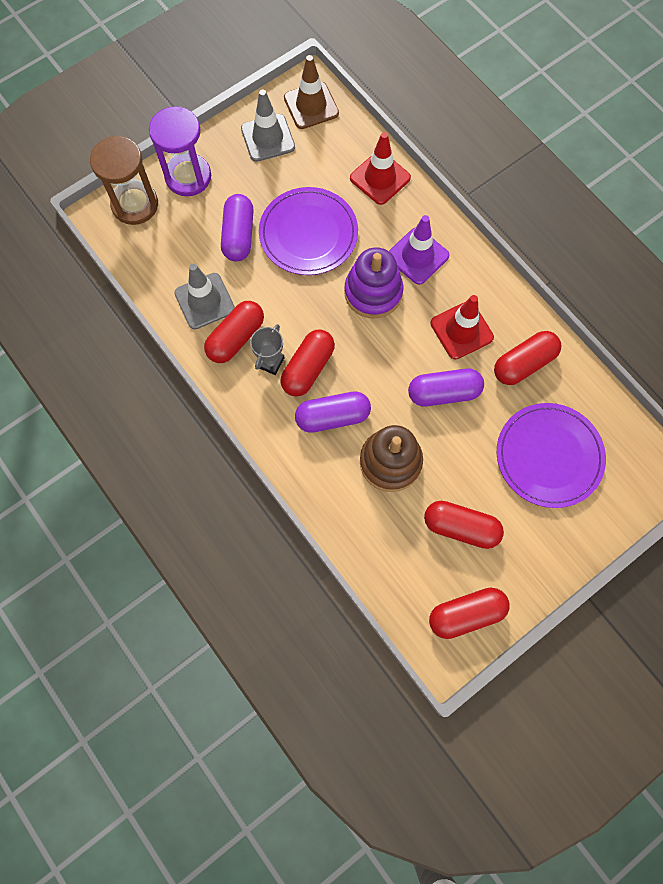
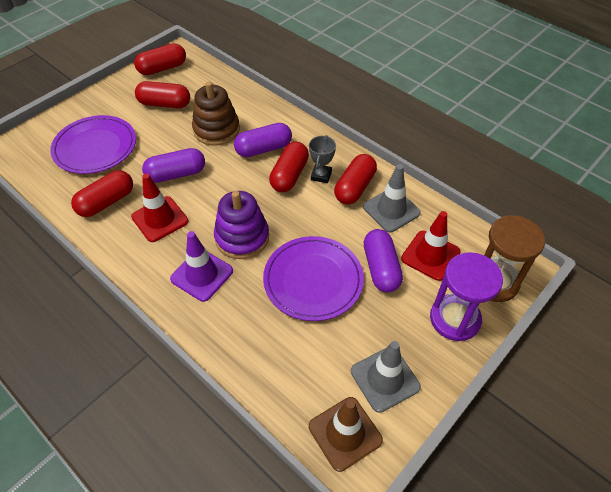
camera: 170 degrees right, 20 degrees down
(380, 178) = (247, 350): red traffic cone -> red traffic cone (430, 255)

